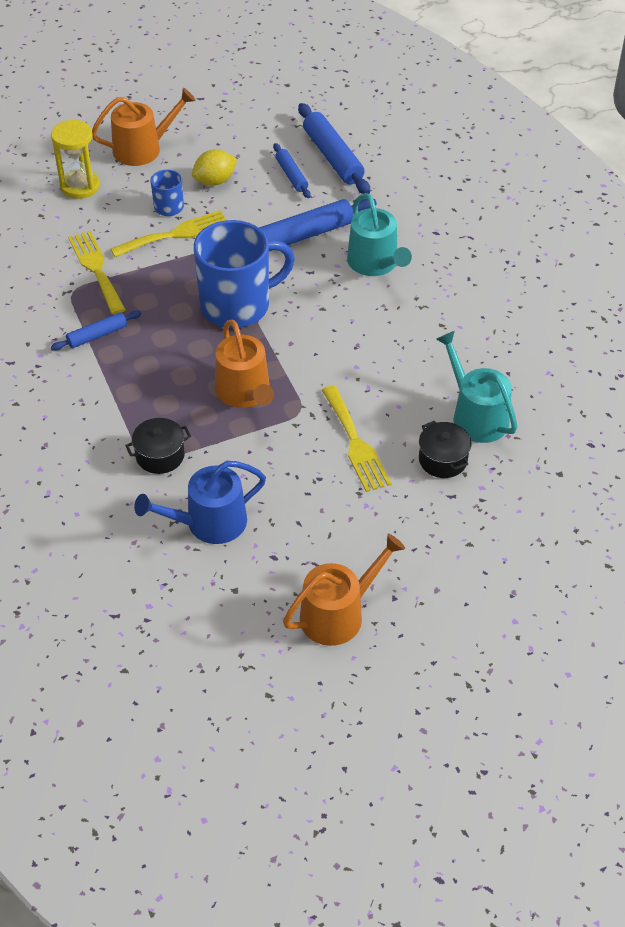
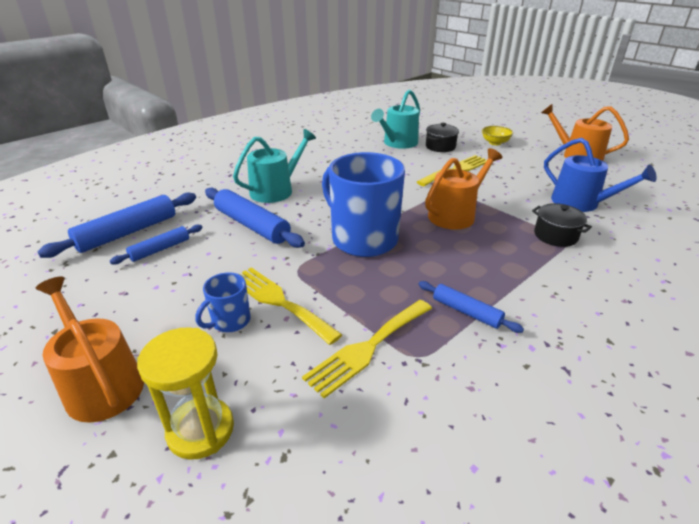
camera: 110 degrees left, 15 degrees down
(215, 181) = (174, 297): yellow lemon -> none
(431, 535) = (495, 143): none -> yellow bowl

